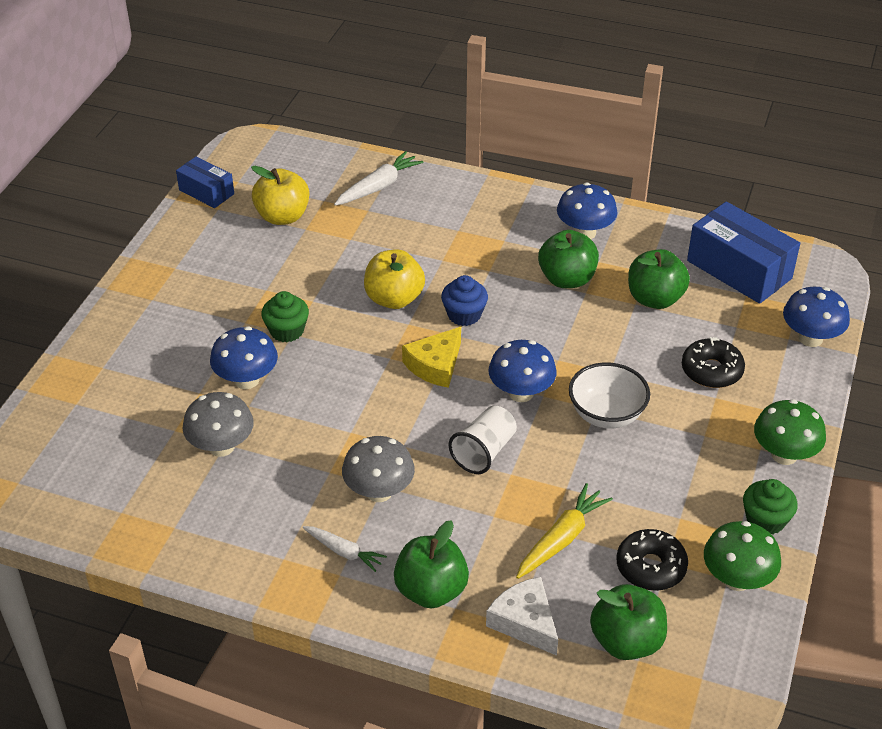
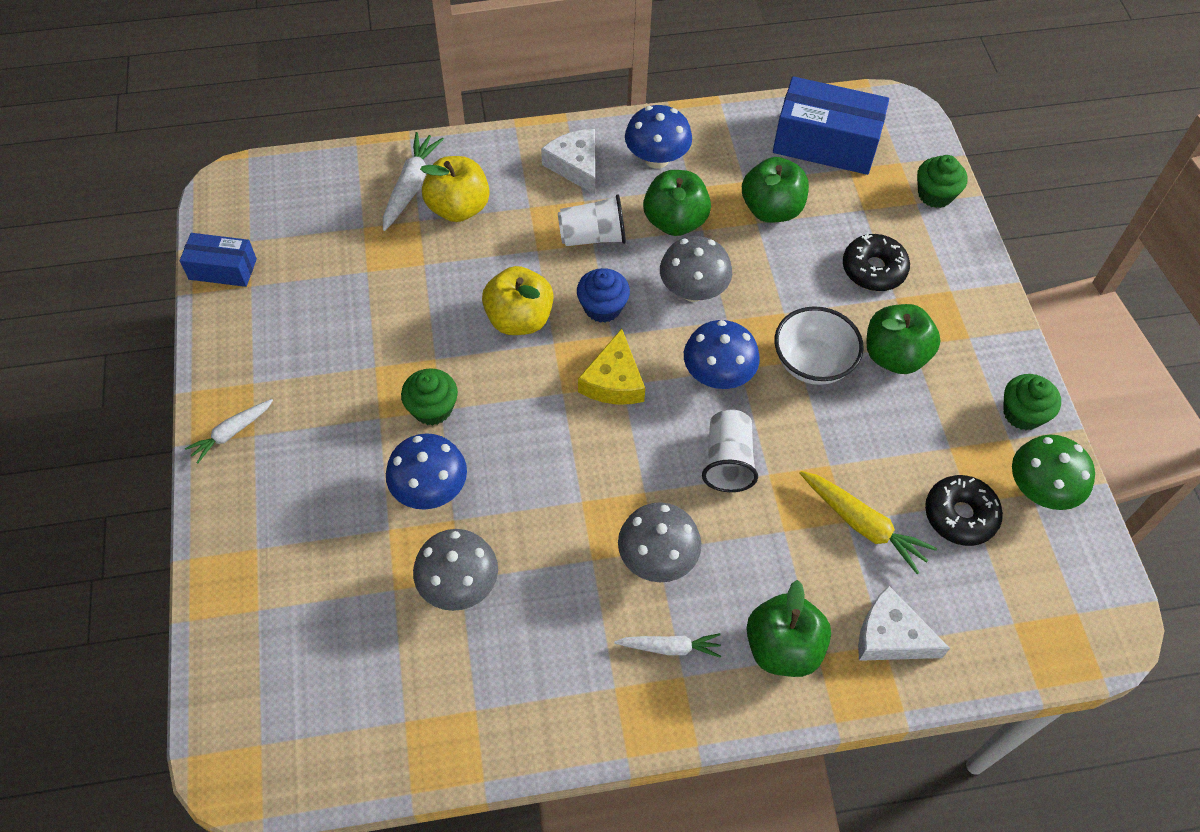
camera: 30 degrees left, 15 degrees up
(138, 292) = (231, 433): none -> white carrot
(282, 216) = (331, 266): yellow apple -> yellow apple (458, 208)
(492, 266) = (592, 237): none -> white cup
(515, 215) = (575, 166): none -> white cheese
(545, 330) = (693, 291): none -> grey mushroom
(561, 539) = (863, 525): yellow carrot -> yellow carrot turned 120 degrees clockwise
(626, 641) = (991, 608): green apple -> green apple (894, 356)
(784, 455) = (993, 334): green mushroom -> none
(810, 338) = (935, 194): blue mushroom -> green cupcake

